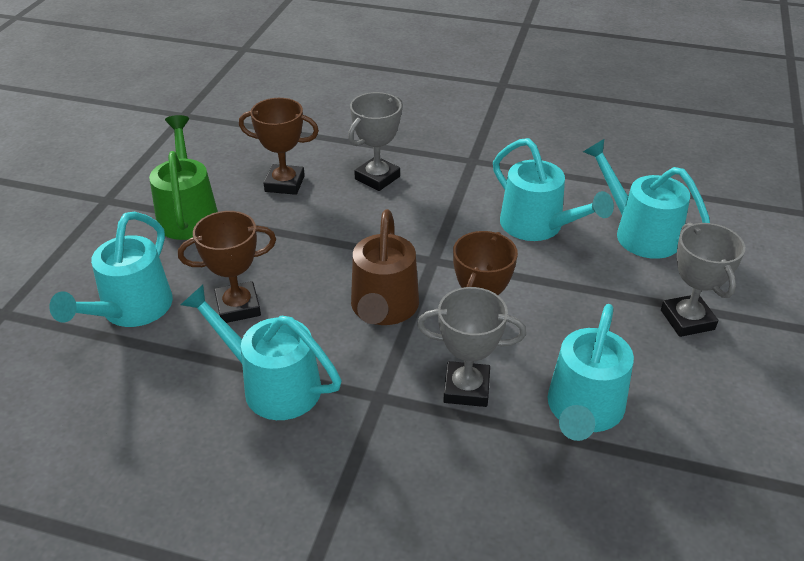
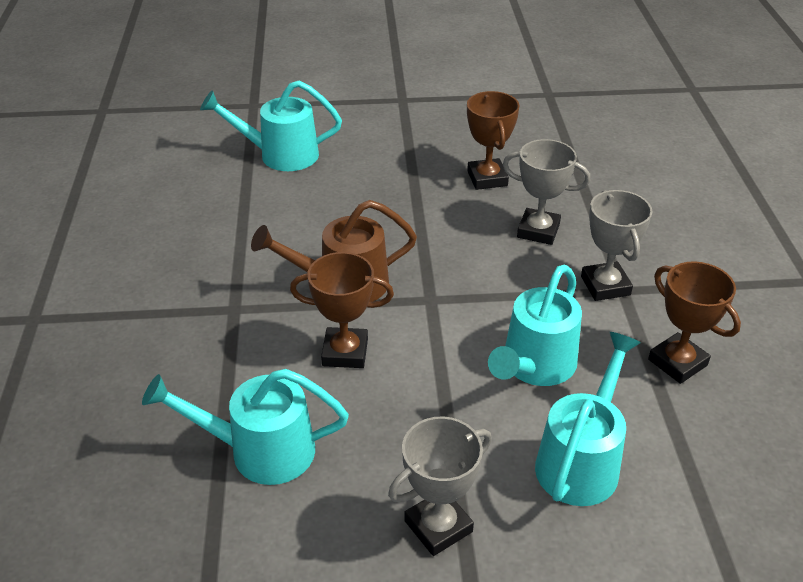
camera: 70 degrees right, 0 degrees up
(188, 213) = (410, 142): green watering can -> none
(238, 307) = (308, 203): brown trophy -> brown trophy (677, 362)
(271, 384) = (227, 246): turquoise watering can -> none
(466, 388) = (261, 361): grey trophy -> grey trophy (605, 286)

